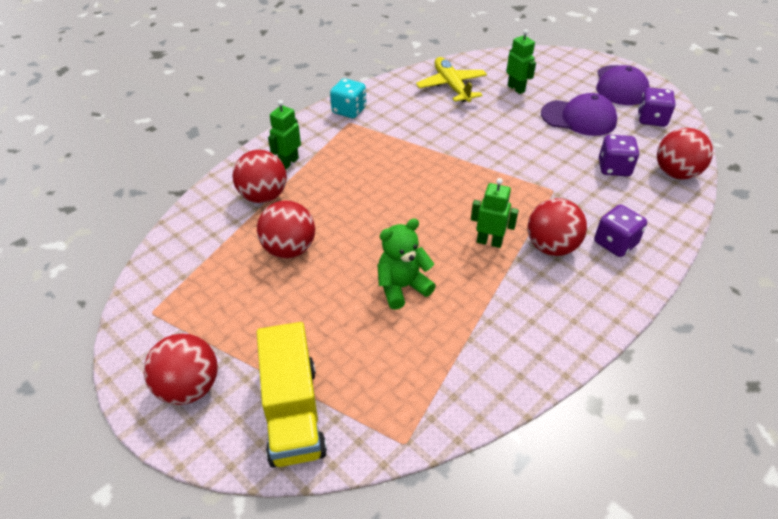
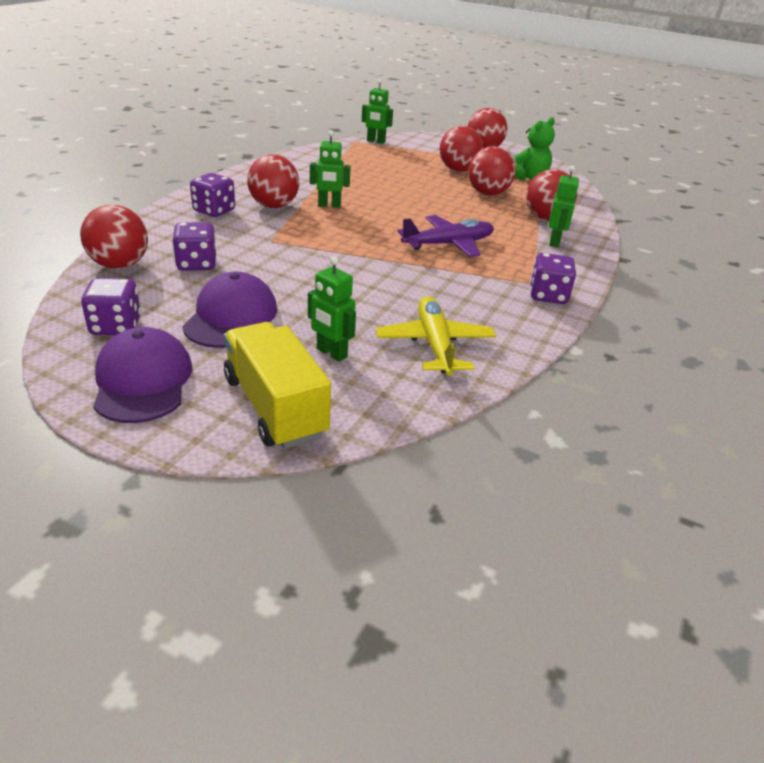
camera: 160 degrees right, 10 degrees down
(286, 314) = (458, 170): none -> red ball
(293, 412) = (420, 145): yellow truck -> yellow truck (275, 407)
(349, 111) = (548, 296): turquoise dice -> purple dice
(366, 439) = (376, 141): none -> green robot
(391, 169) = (448, 244): none -> purple plane
(402, 287) = (388, 182): green teddy bear -> green teddy bear (528, 177)
(451, 86) = (435, 345): yellow plane -> yellow plane turned 150 degrees counterclockwise
(579, 118) = (231, 317): purple cap -> purple cap turned 105 degrees clockwise

